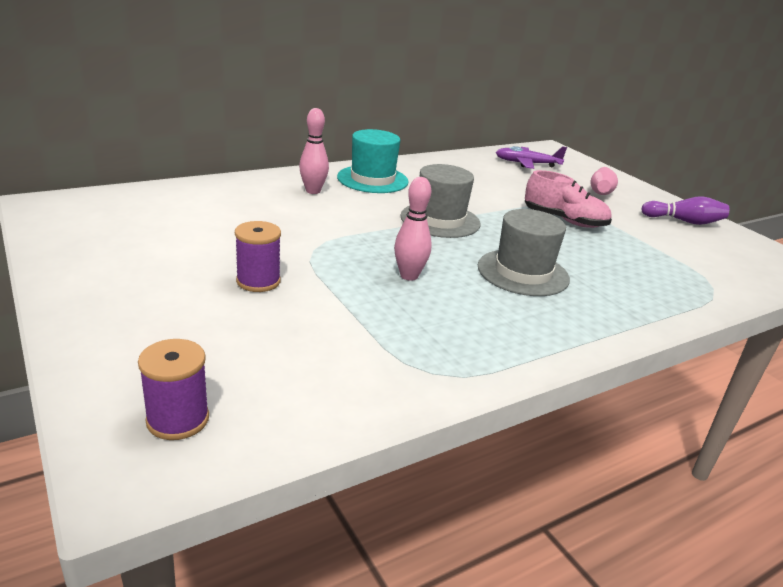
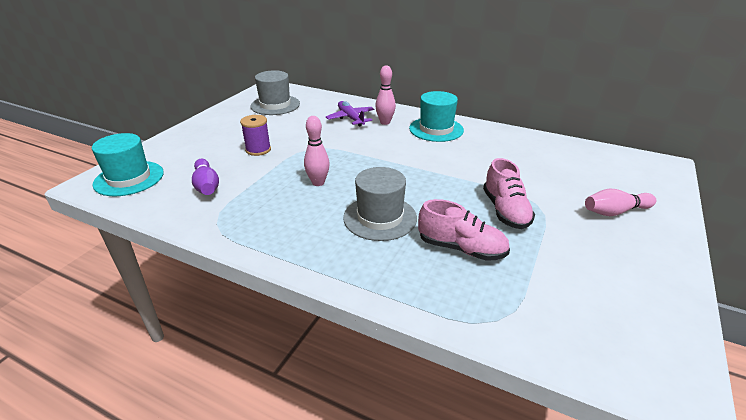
camera: 60 degrees right, 5 degrees up
(178, 419) = (129, 178): purple spool -> turquoise hat
(440, 220) = (413, 167): grey hat -> grey hat (275, 105)
(527, 164) = (595, 165): purple plane -> purple plane (351, 118)
(607, 260) = (461, 248): none -> pink shoe
(684, 221) = (638, 275): purple bowling pin -> purple bowling pin (206, 186)

